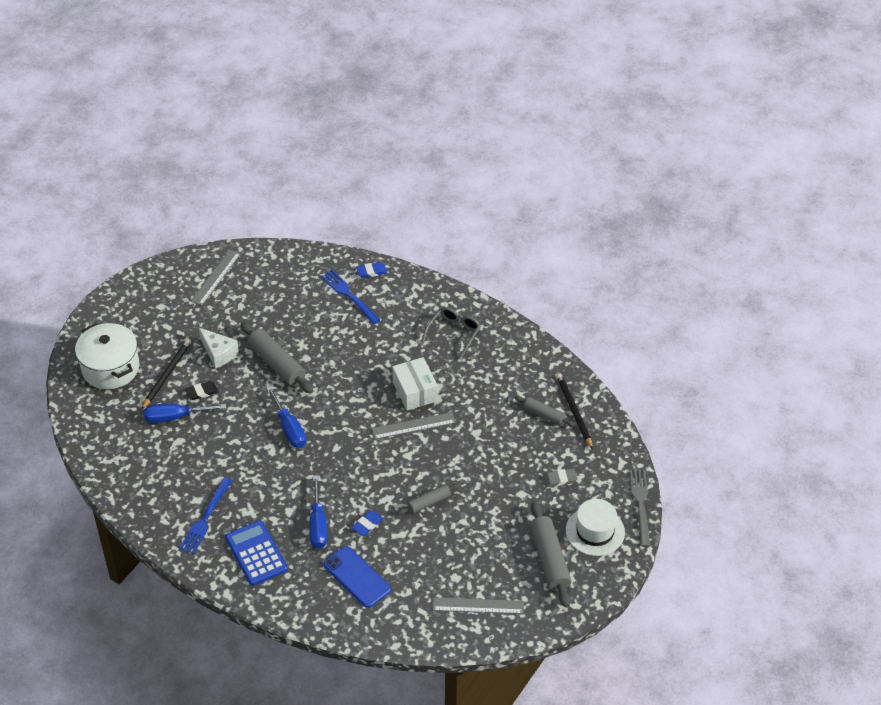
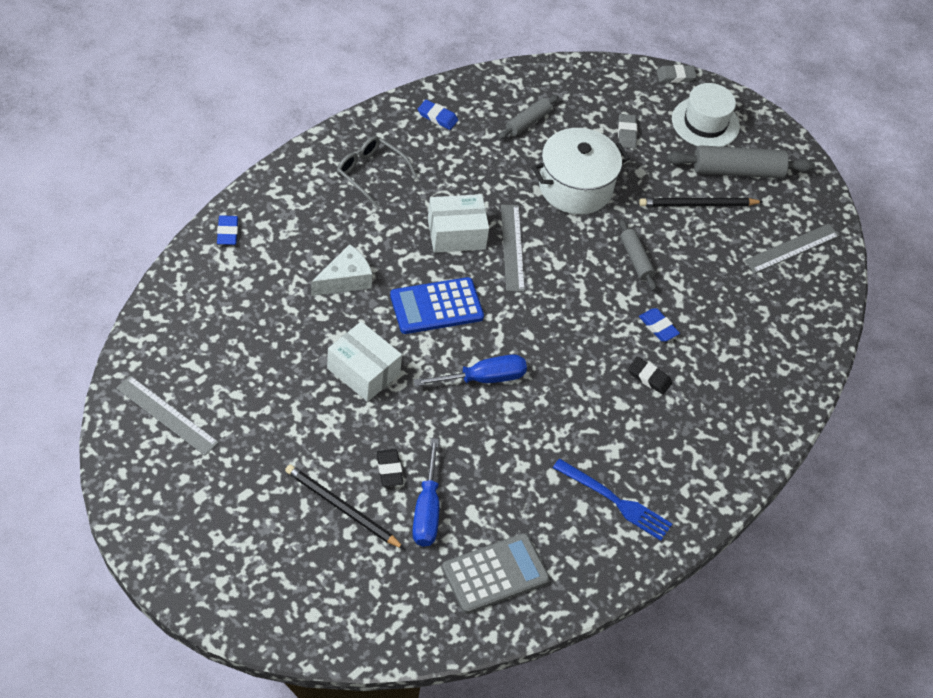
camera: 85 degrees left, 5 degrees up
(110, 368) = (306, 582): white pot -> white pot (575, 187)
(134, 460) = (495, 574): none -> grey calculator
(218, 353) = (320, 437): white cheese -> white cheese (345, 280)
(256, 553) = (683, 453): blue calculator -> blue calculator (436, 306)
(277, 364) = (363, 371): grey rolling pin -> white box
(318, 525) = (649, 378): blue screwdriver -> black eraser
(349, 295) = (263, 266): blue fork -> none
(357, 577) = (735, 354): blue phone -> none
(478, 606) = (792, 248): grey ruler -> grey ruler turned 45 degrees clockwise
(526, 360) = (437, 117): none -> blue eraser
(574, 411) = (529, 95): black pencil -> black pencil (697, 204)
(640, 504) = (675, 76): grey fork -> grey eraser

